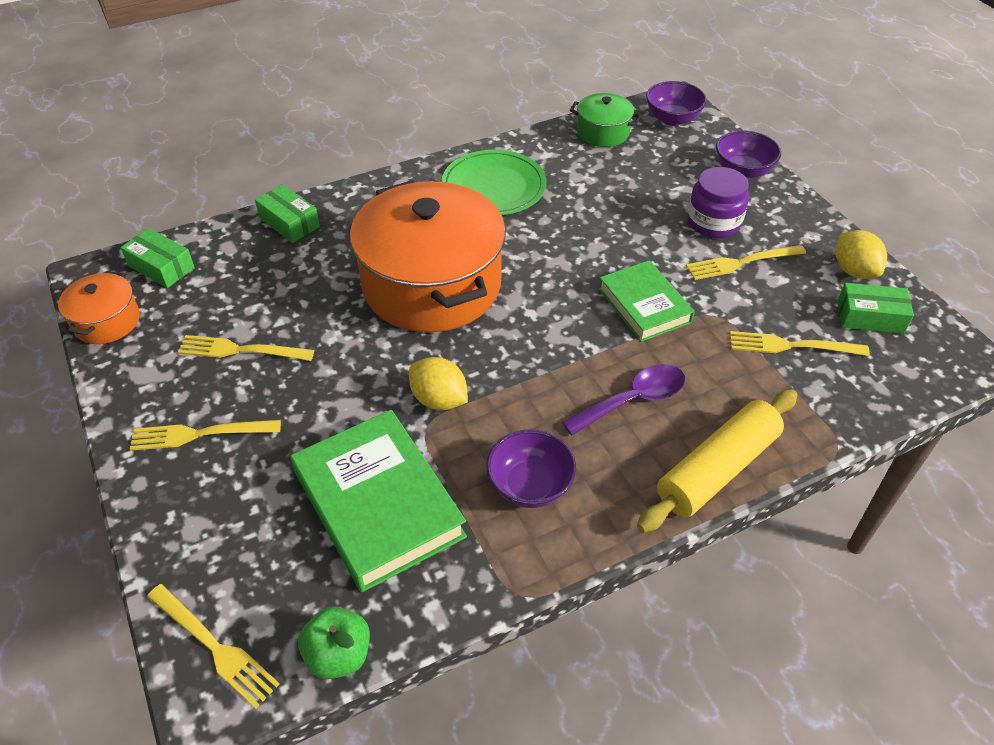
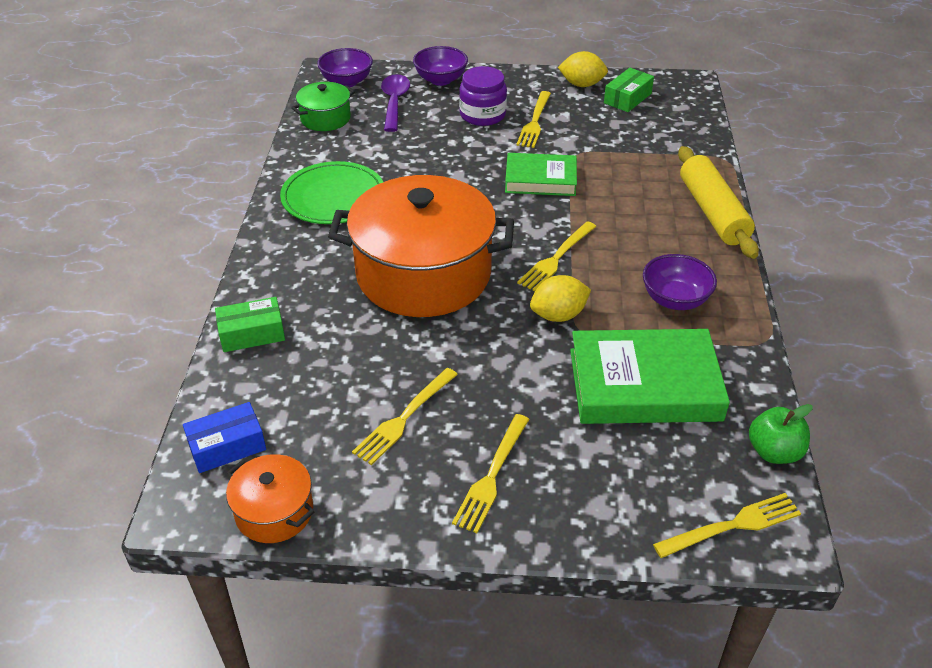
camera: 60 degrees left, 5 degrees down
(161, 267) = (227, 446): green box -> blue box
(633, 400) = (628, 221): purple spoon -> purple spoon (394, 102)
(791, 346) = (629, 137): yellow fork -> yellow fork (556, 258)

